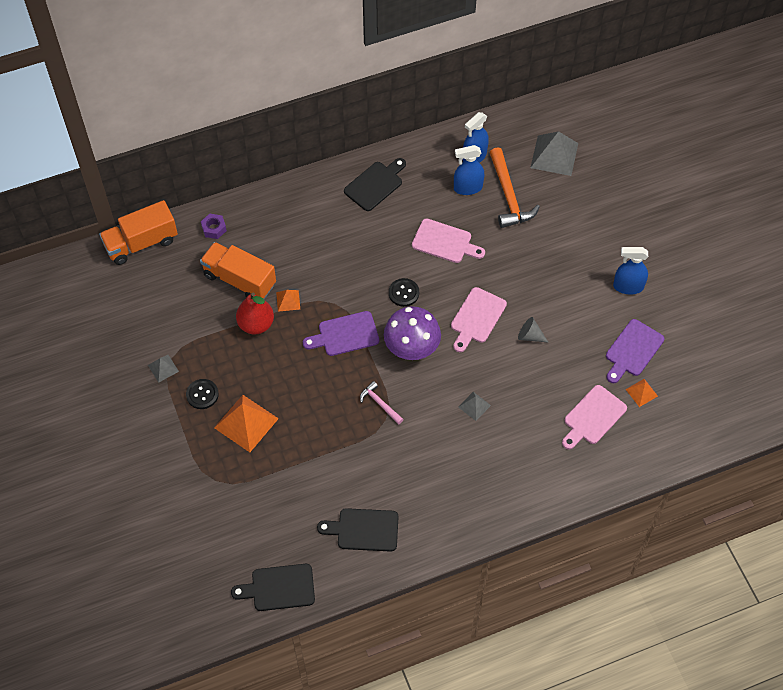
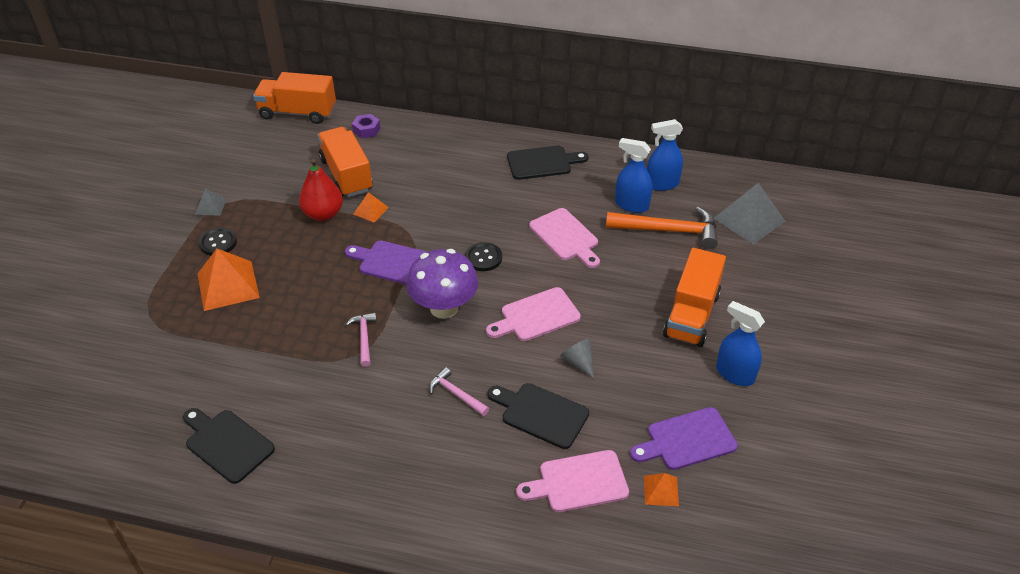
camera: 35 degrees right, 15 degrees down
(279, 588) = (92, 446): black cutting board -> black cutting board (541, 414)
(474, 406) = (456, 394): grey pyramid -> pink hammer
(509, 196) = (669, 230): orange hammer -> orange hammer turned 105 degrees counterclockwise
(572, 257) = (691, 315): none -> orange truck

